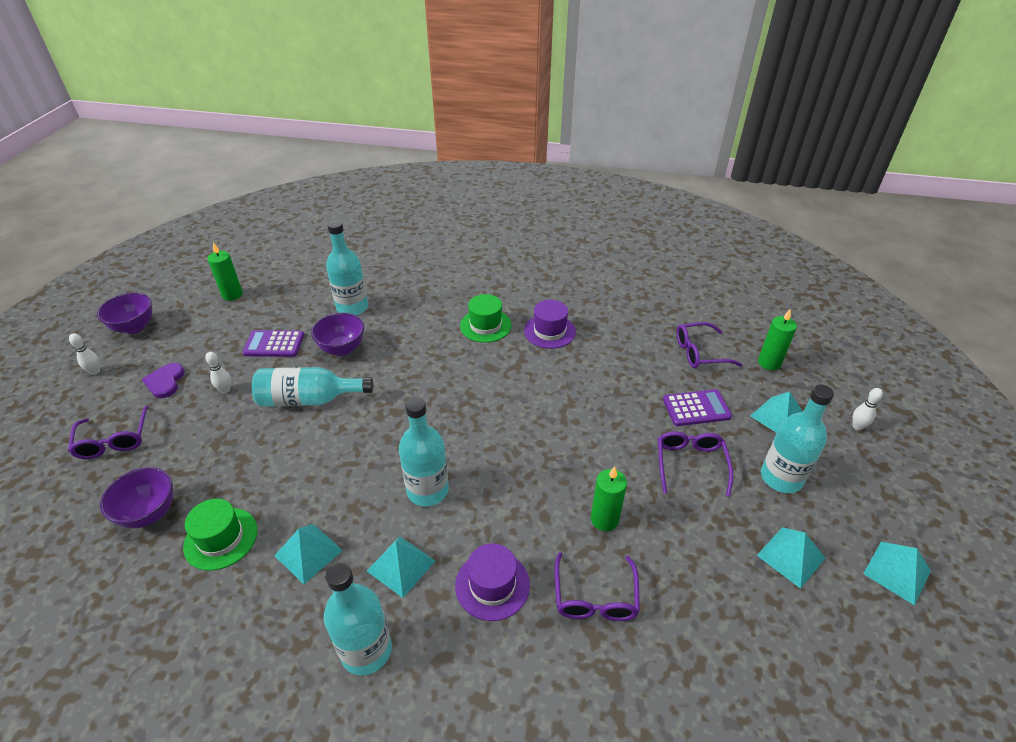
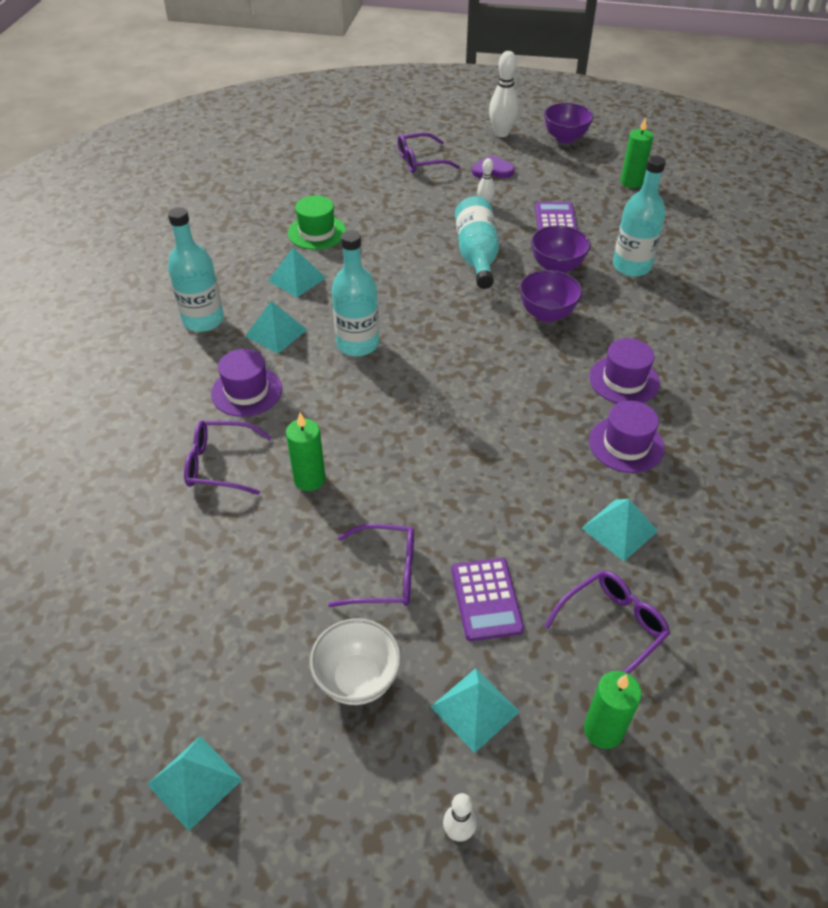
camera: 90 degrees right, 5 degrees up
(95, 371) = (501, 133): white bowling pin -> white bowling pin, size x1.81
(149, 513) = (345, 194): purple bowl -> purple bowl (547, 314)
(485, 325) = (624, 380): green hat -> purple hat
(699, 352) = (612, 627): purple glasses -> purple glasses turned 60 degrees clockwise
(781, 478) = (357, 679): turquoise bottle -> white bowl
(791, 556) = (237, 656): turquoise pyramid -> turquoise pyramid (619, 529)

